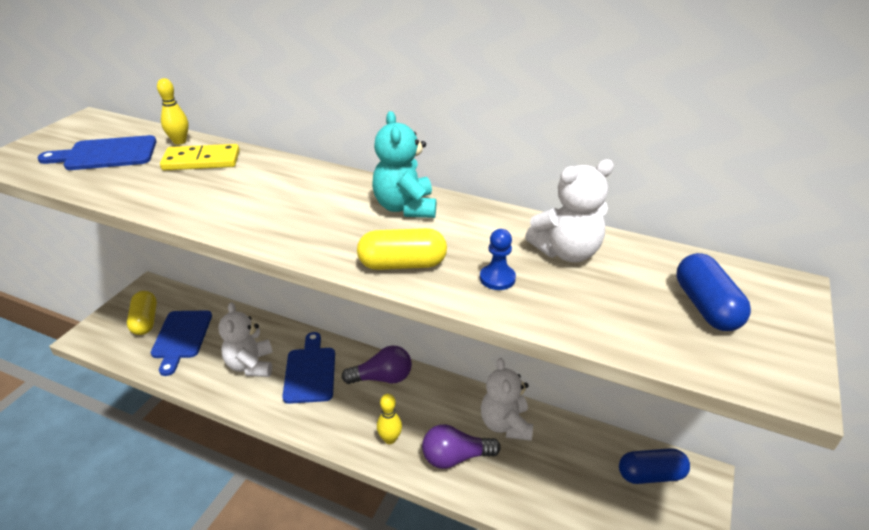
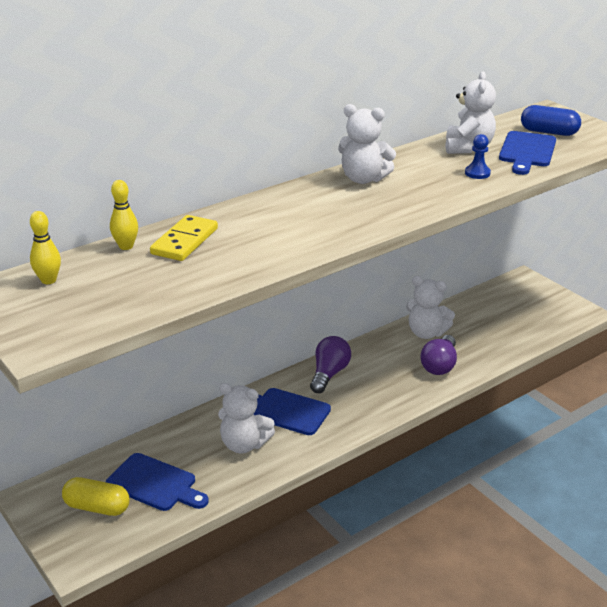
camera: 60 degrees left, 5 degrees down
(106, 154) = (105, 286): blue cutting board -> blue cutting board (527, 151)
(390, 439) = (399, 390): yellow bowling pin -> yellow bowling pin (48, 280)
(402, 264) = (436, 196): yellow capsule -> none
(405, 207) = (363, 179): turquoise teddy bear -> white teddy bear
(650, 475) = (510, 295): blue capsule -> none

